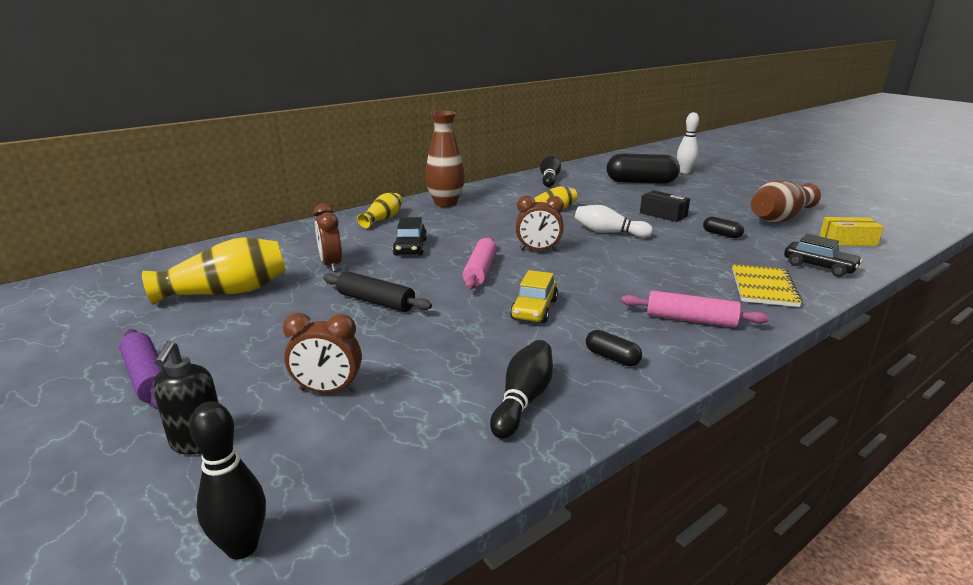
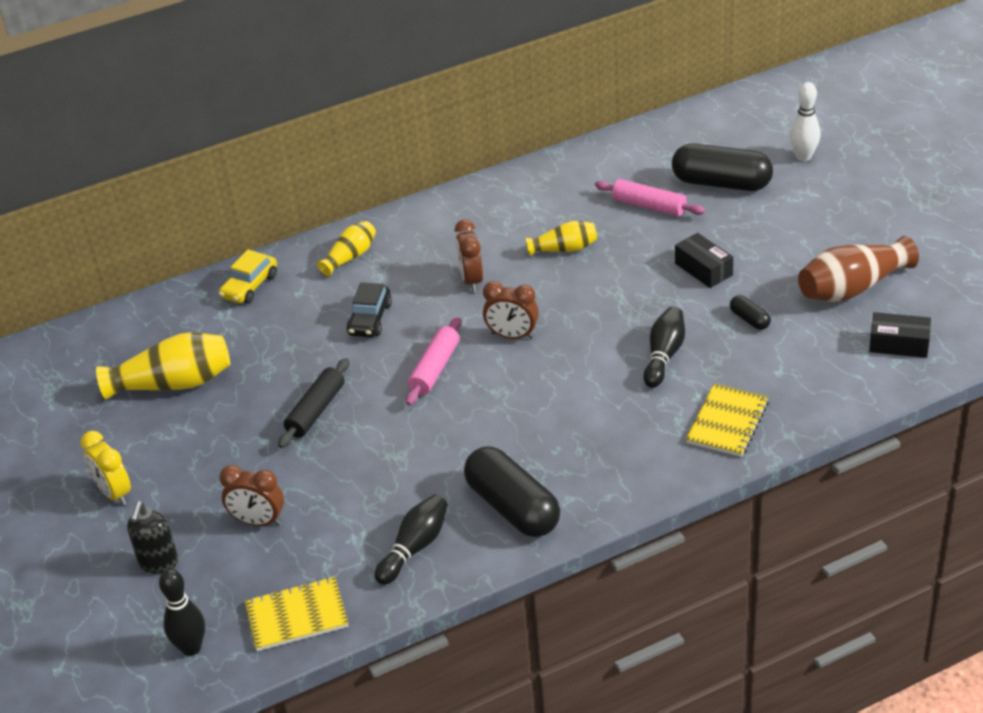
camera: 15 degrees right, 15 degrees up
(148, 378) = (114, 493): purple rolling pin -> yellow clock
(331, 265) = (279, 346): brown clock -> brown clock (471, 280)
(376, 301) = (316, 410): black rolling pin -> black rolling pin turned 75 degrees clockwise
(397, 487) = (297, 616): none -> yellow notebook
(445, 203) = (435, 225): brown vase -> none
(534, 309) = (468, 436): yellow car -> yellow car (250, 286)
(549, 179) = (596, 167): black bowling pin -> black bowling pin (664, 355)
(608, 232) = (612, 305): white bowling pin -> none
(612, 357) = (513, 507): black capsule -> black capsule, size x2.23
(690, 320) = (616, 465): pink rolling pin -> pink rolling pin (649, 206)
(819, 266) = (820, 391): black car -> none
(847, 241) = (898, 344): yellow box -> black box

